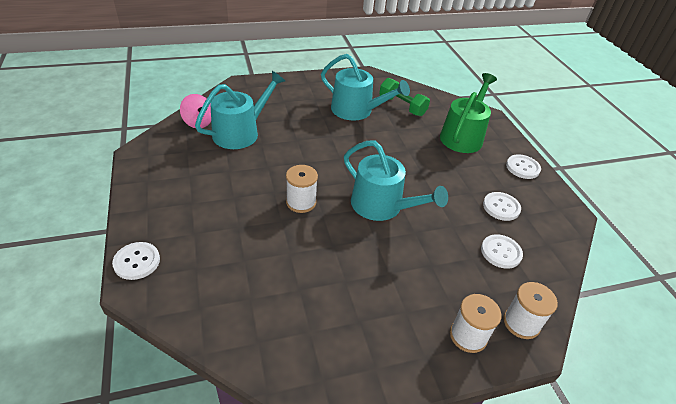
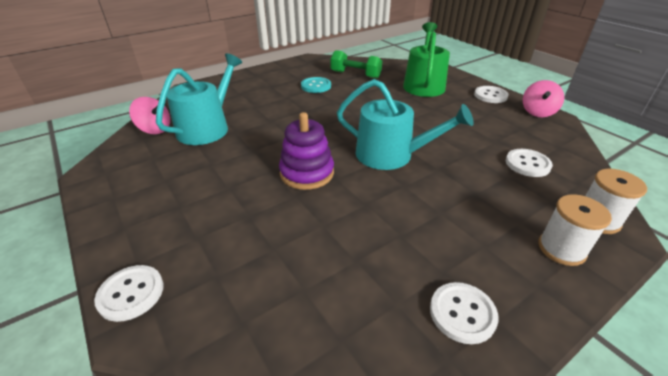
camera: 15 degrees left, 5 degrees down
(301, 202) = (307, 173): white spool -> purple stacking toy
(356, 110) = (316, 86): turquoise watering can -> turquoise button
(501, 207) = (497, 128): white button -> white button (462, 313)
(556, 201) = (537, 112): none -> pink spinning top

